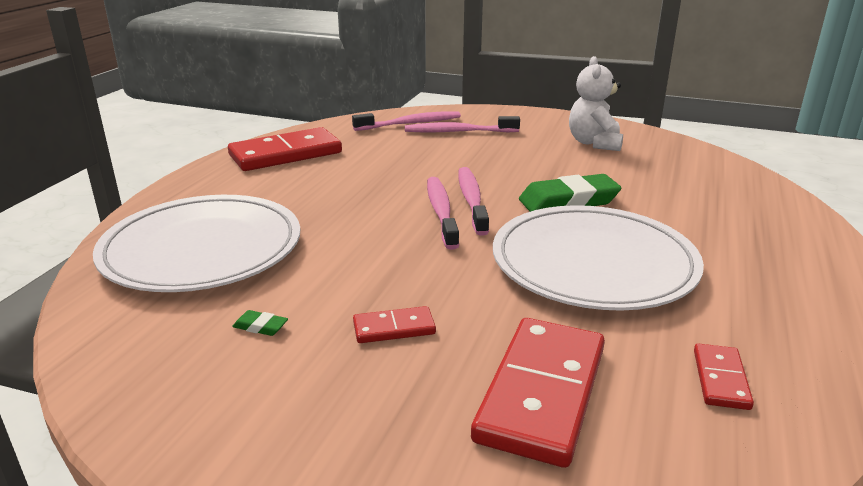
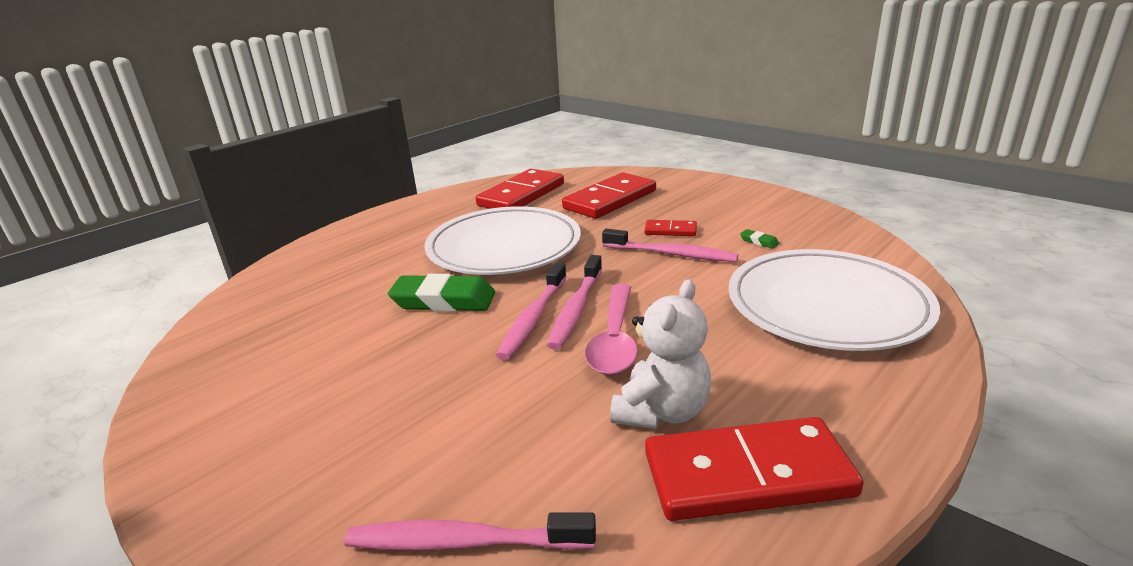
camera: 155 degrees left, 0 degrees up
(391, 197) = (614, 339): none -> pink spoon
(458, 132) = (407, 477): pink toothbrush -> pink toothbrush (671, 254)
(594, 143) = (268, 389): white teddy bear -> white teddy bear (661, 411)
(720, 379) = (521, 195): red domino -> red domino, size x2.08

